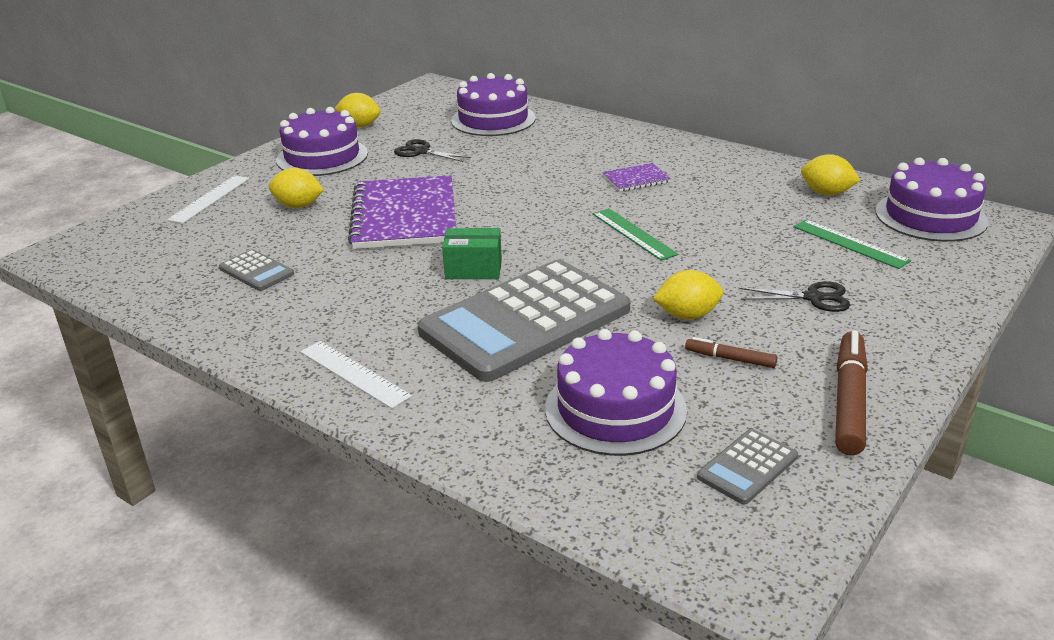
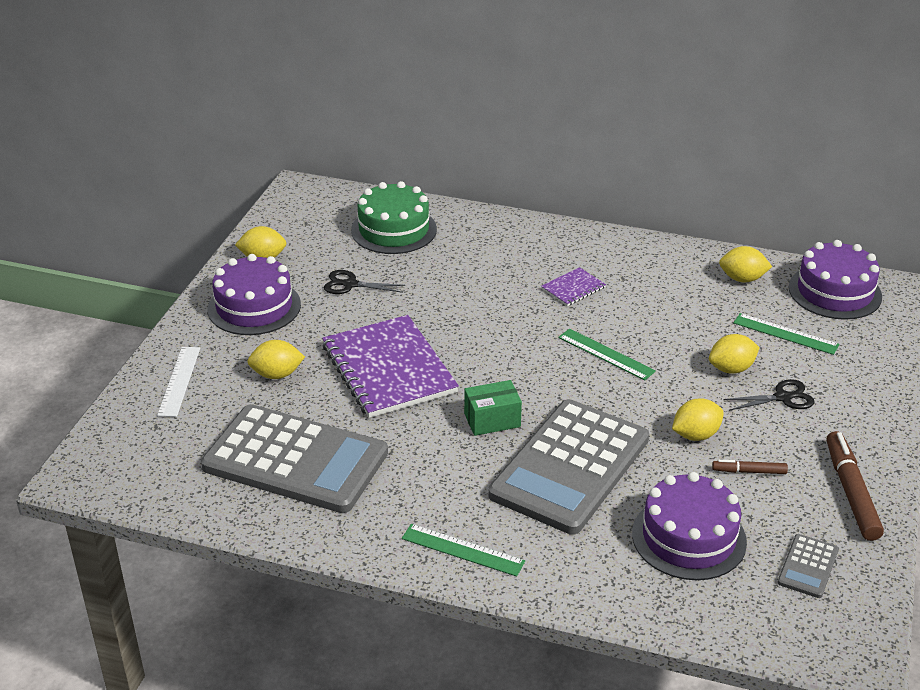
camera: 20 degrees left, 5 degrees up
(256, 271) = (295, 460): grey calculator -> grey calculator, size x2.44
(354, 374) = (462, 550): white ruler -> green ruler
(493, 119) = (394, 230): purple cake -> green cake
(767, 264) = (731, 369): none -> yellow lemon

